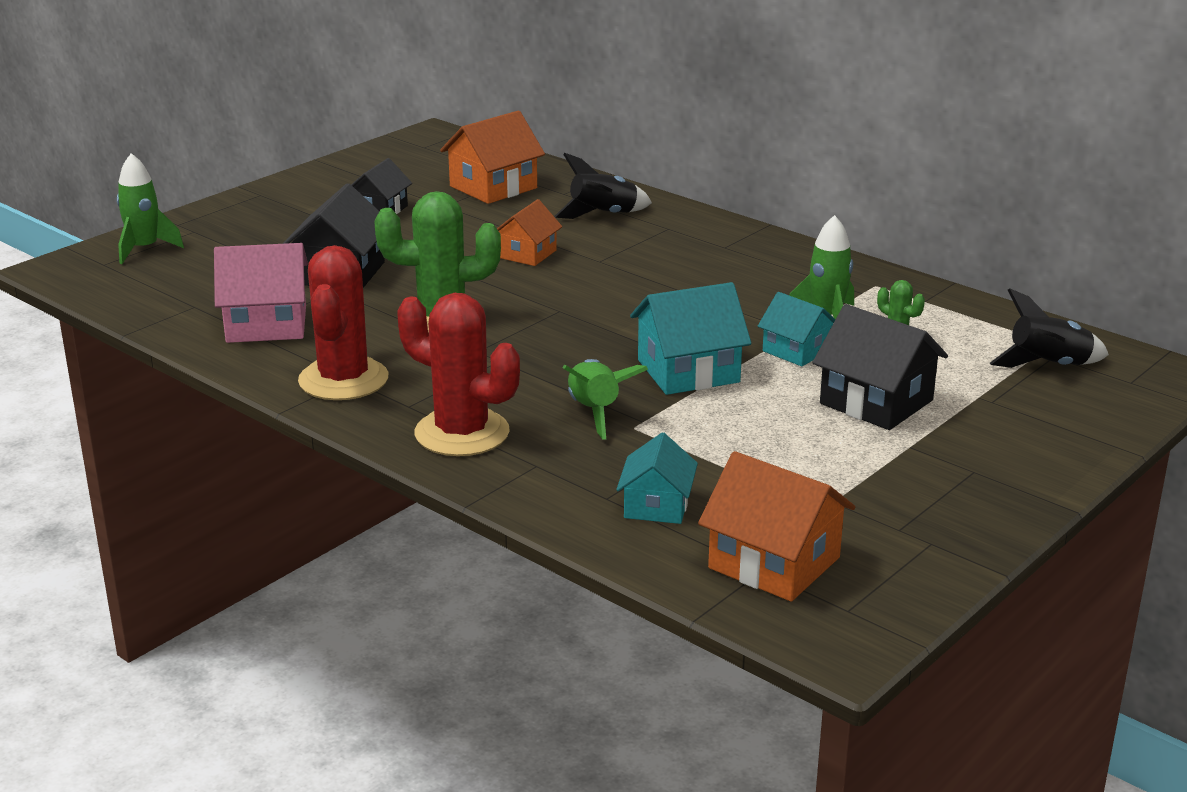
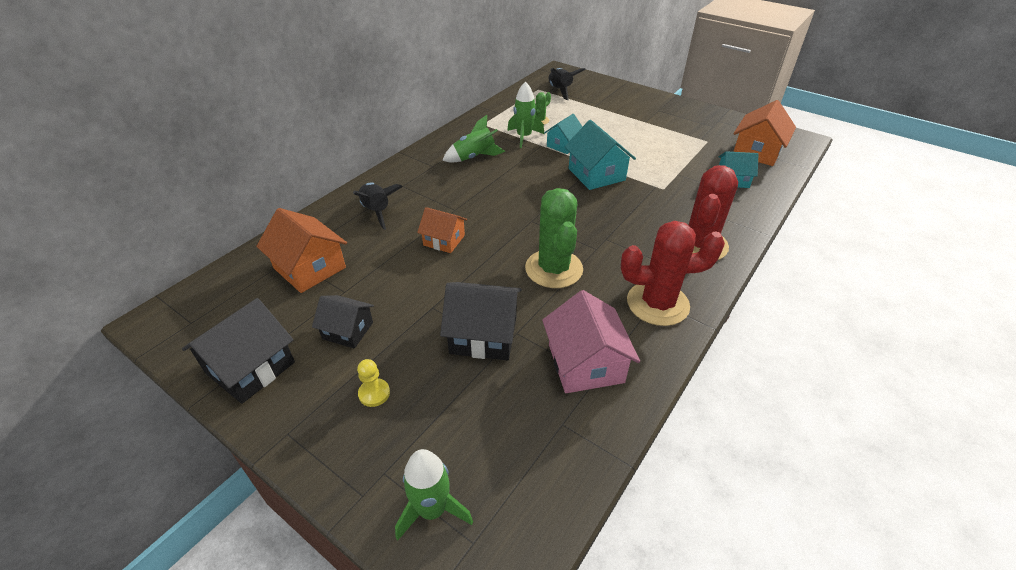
camera: 95 degrees left, 15 degrees up
(286, 224) = (374, 393): none -> yellow pawn
(595, 412) = (654, 201): green rocket -> green rocket (474, 157)
(876, 402) = (609, 127): black house -> black house (250, 367)

